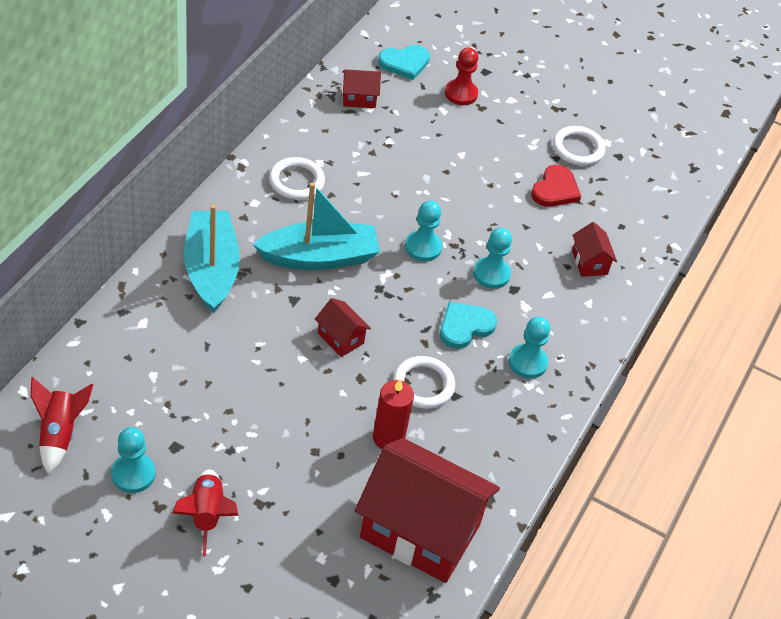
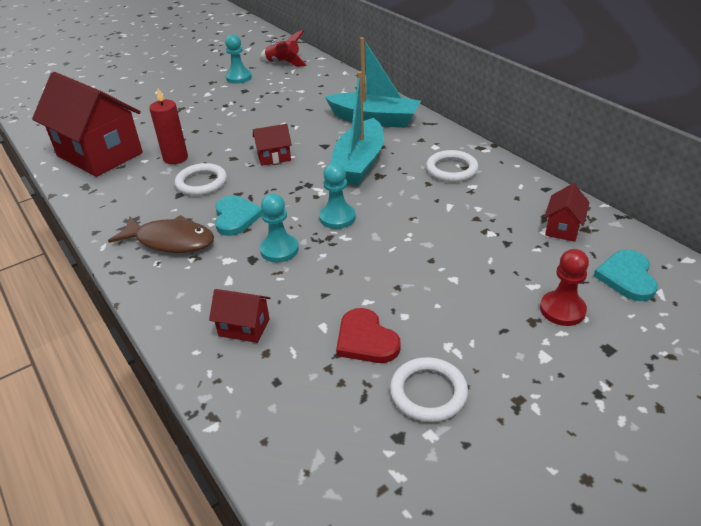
camera: 125 degrees right, 10 degrees down
(207, 515) = (191, 93): red rocket -> none
(420, 531) = (99, 154): red house -> red house turned 75 degrees clockwise
(527, 362) = (171, 241): turquoise pawn -> brown fish

